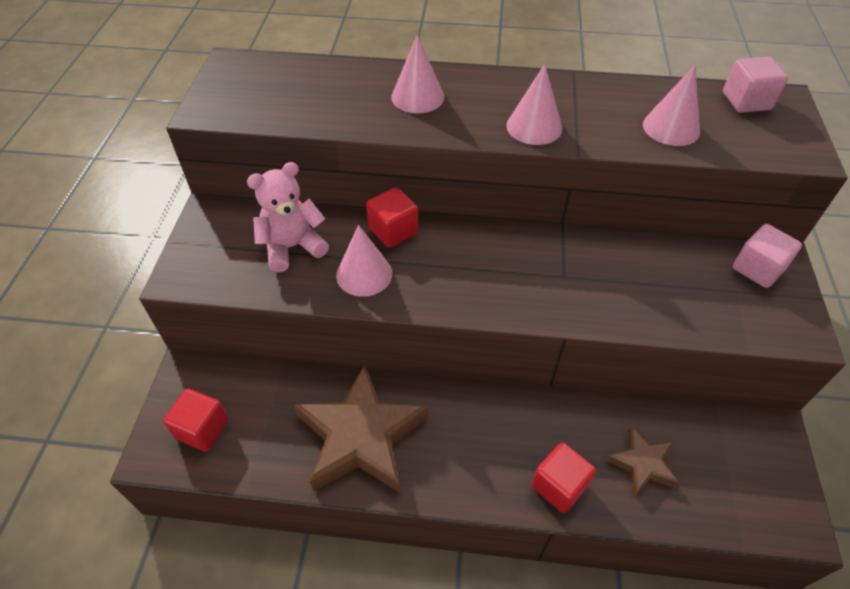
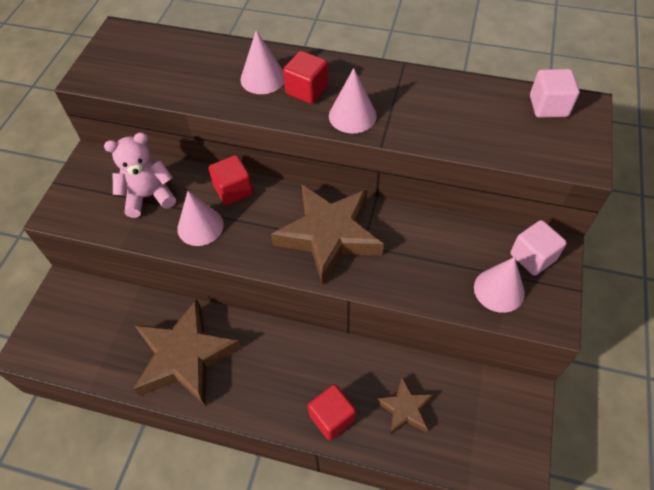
camera: 10 degrees right, 5 degrees up
(202, 429) = (66, 335): red cube -> red cube (307, 90)
(520, 269) = (329, 235): none -> brown star
(671, 128) = (471, 127): pink cone -> pink cone (499, 290)

